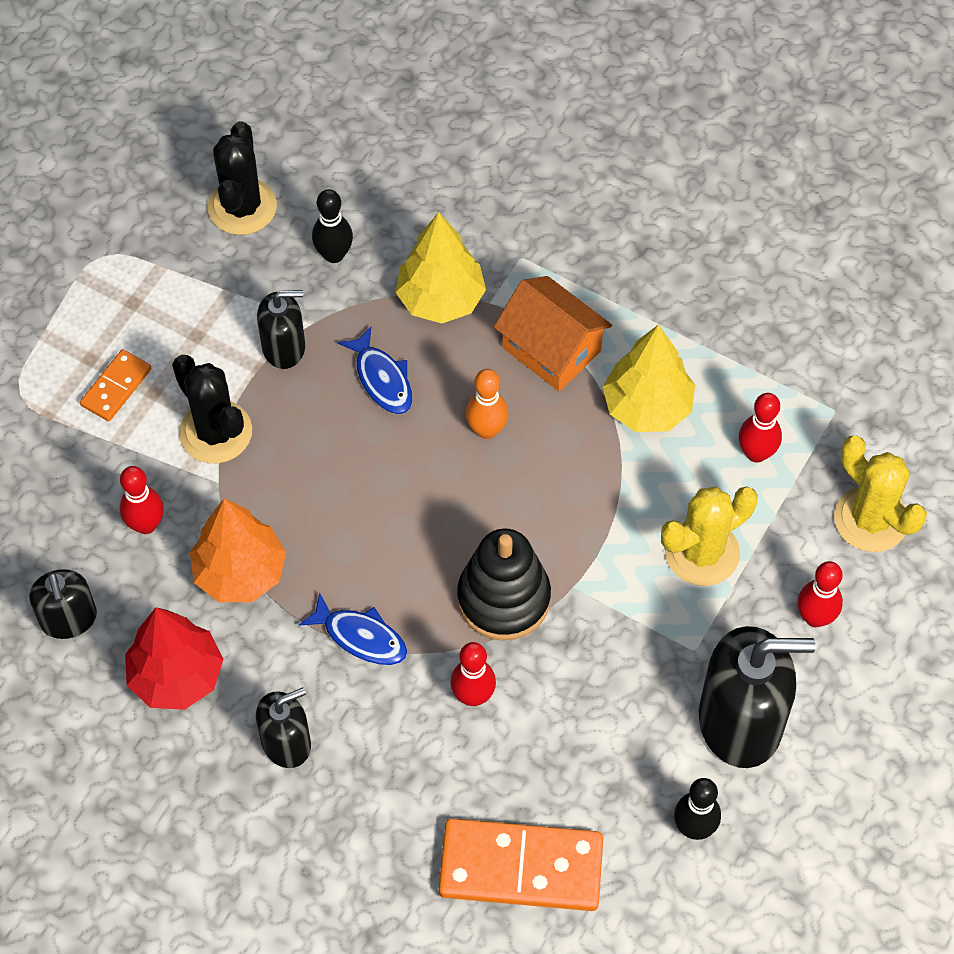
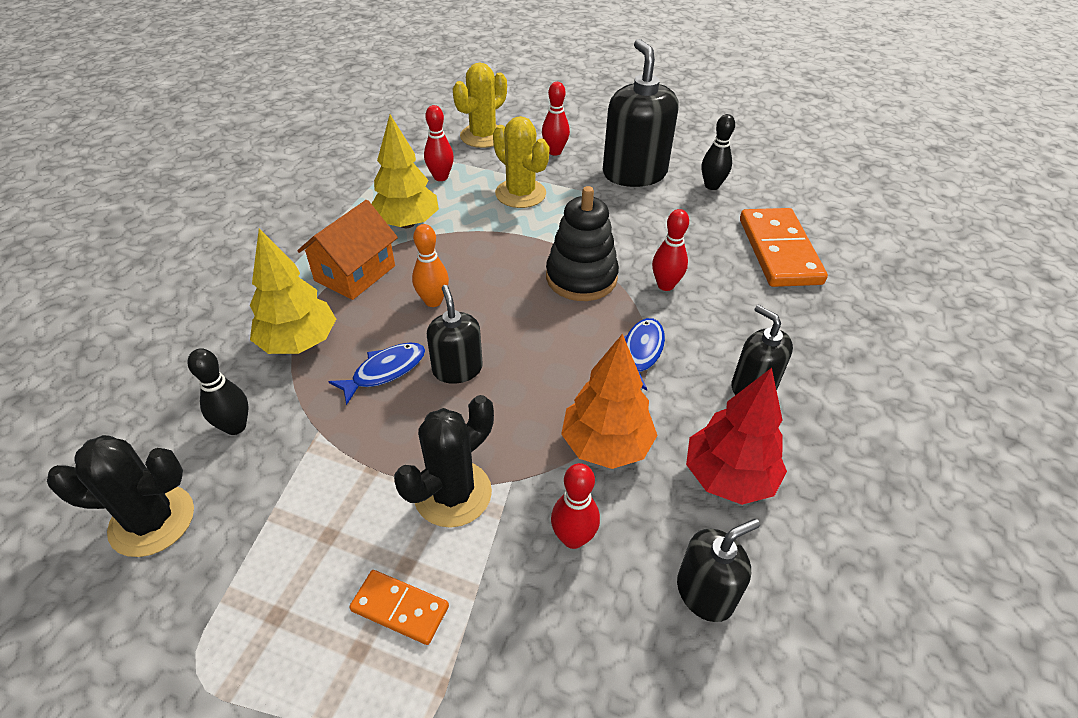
camera: 100 degrees left, 15 degrees down
(284, 347) = (347, 451): black soap dispenser -> black soap dispenser (457, 369)

